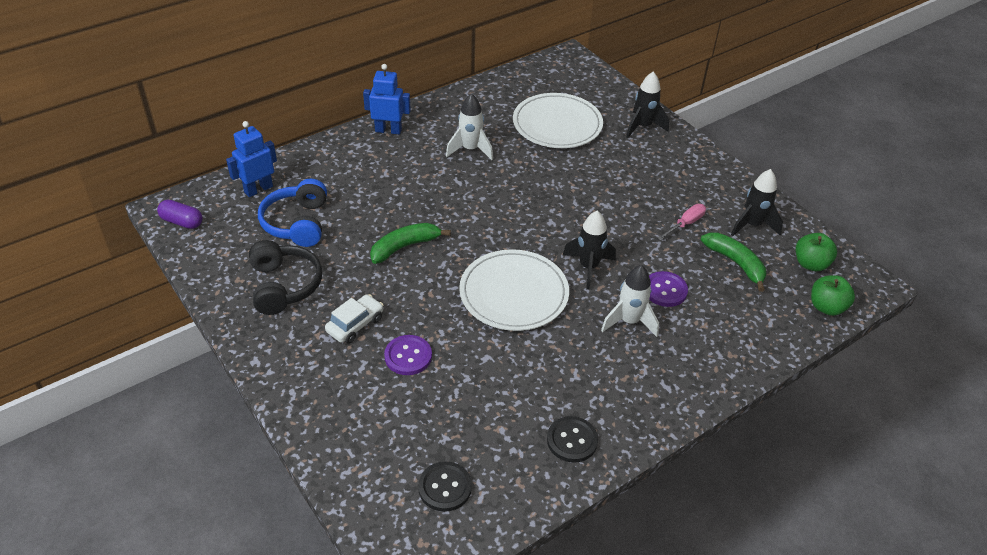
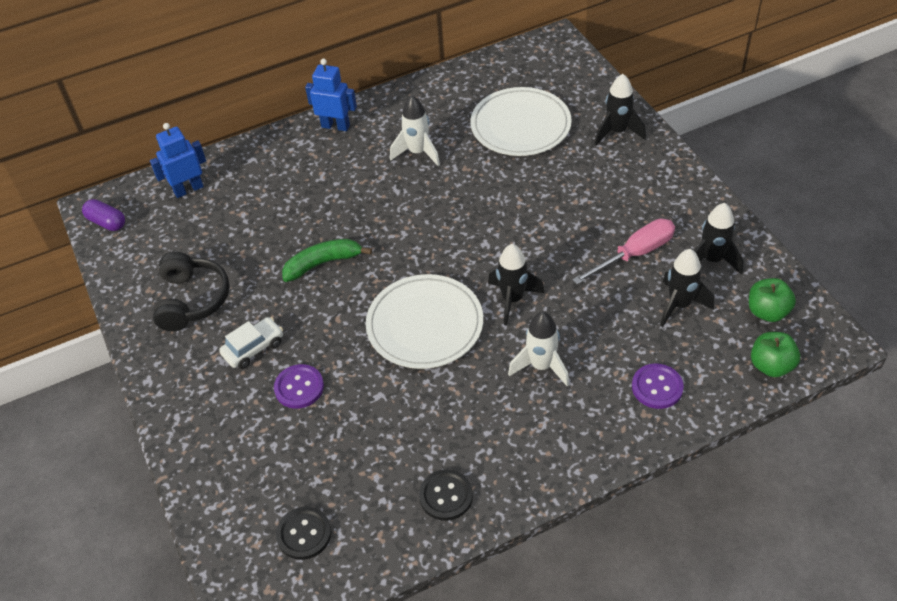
camera: 15 degrees right, 5 degrees up
(297, 223) = (220, 230): blue headphones -> none
(665, 290) = (590, 332): purple button -> purple button (657, 387)
(685, 224) = (635, 254): pink screwdriver -> pink screwdriver, size x1.58
(735, 263) = (679, 305): green banana -> black rocket

